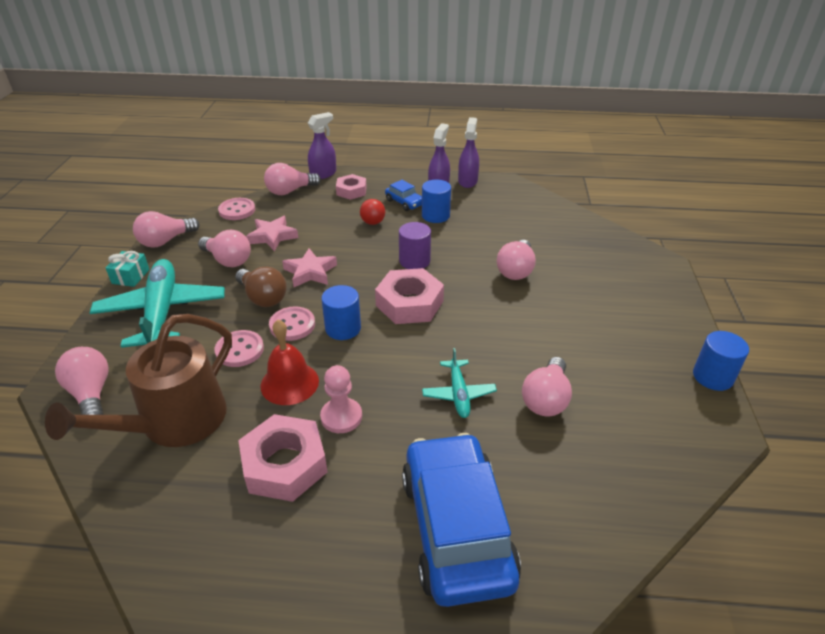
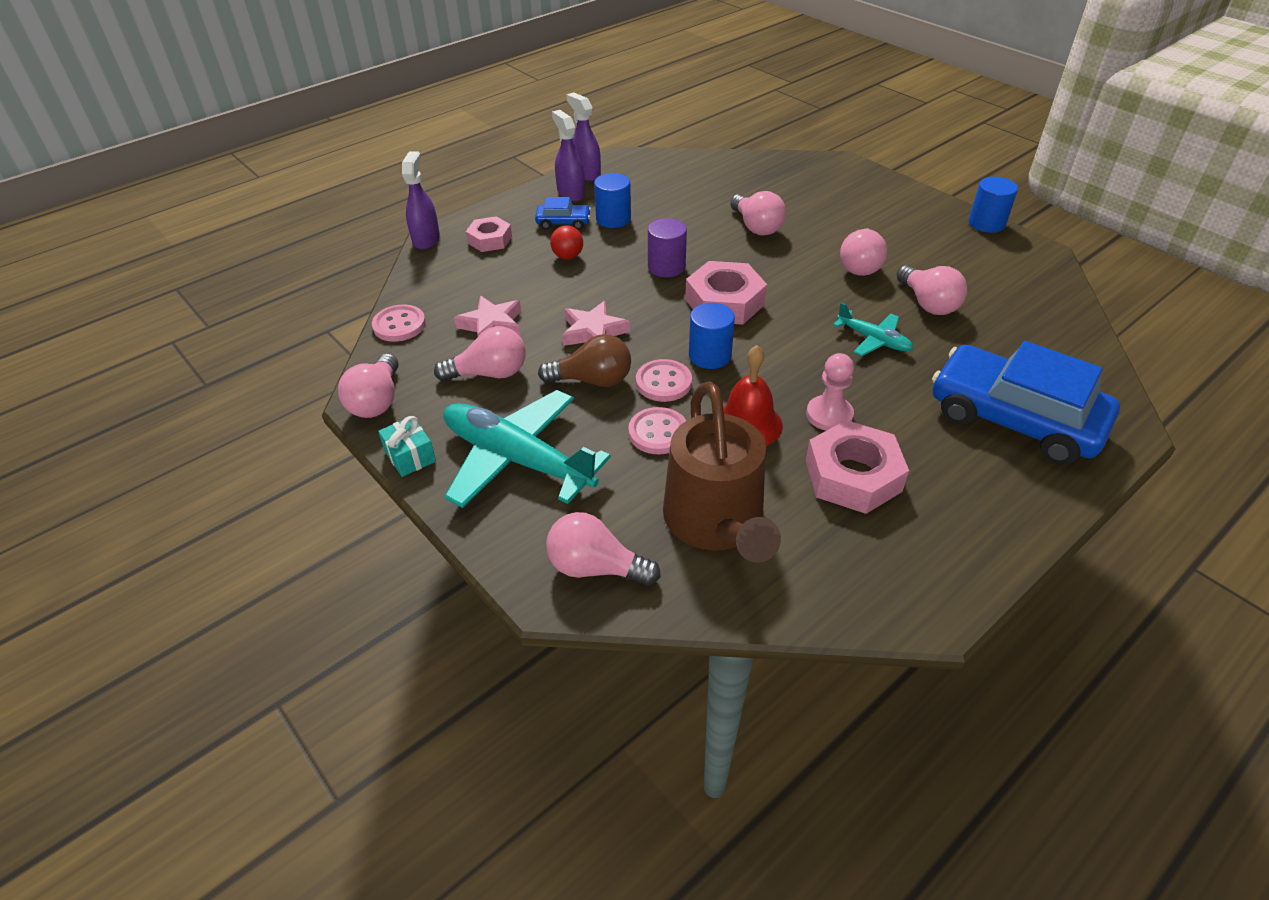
camera: 45 degrees left, 5 degrees up
(290, 191) = (422, 274): pink light bulb -> pink light bulb (860, 265)

